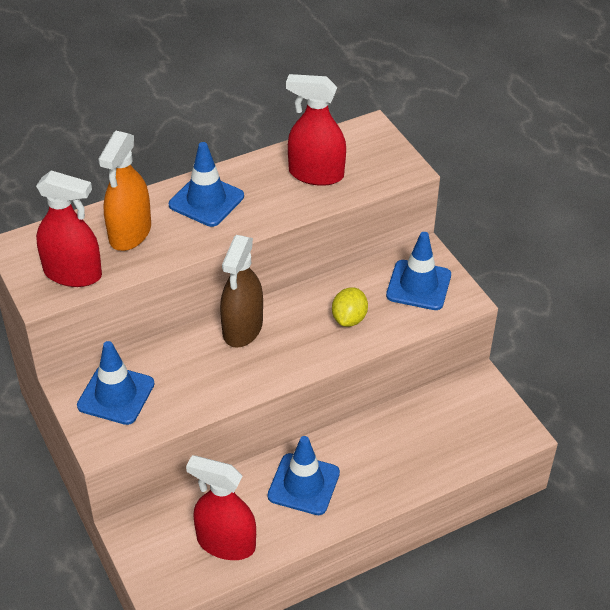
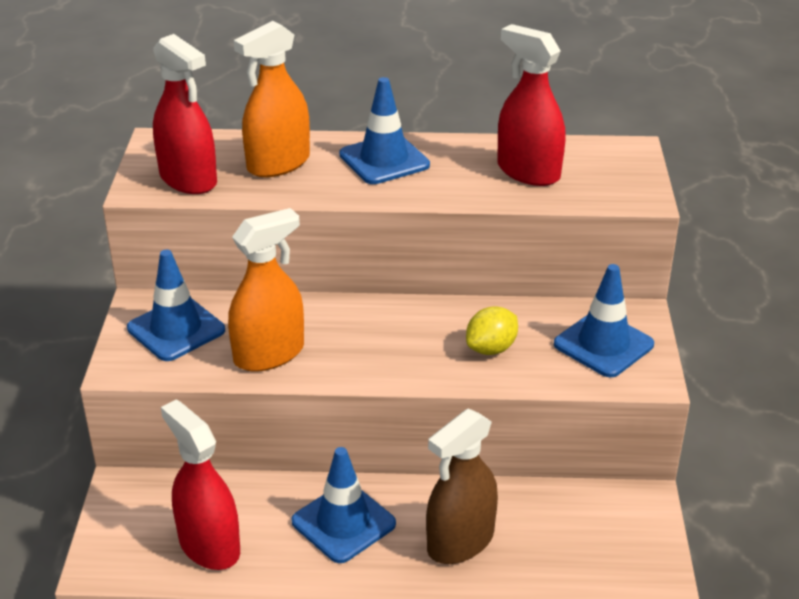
camera: 30 degrees right, 10 degrees down
(201, 386) = (269, 354): none -> orange spray bottle
(242, 328) = (362, 316): brown spray bottle -> brown spray bottle (460, 541)

